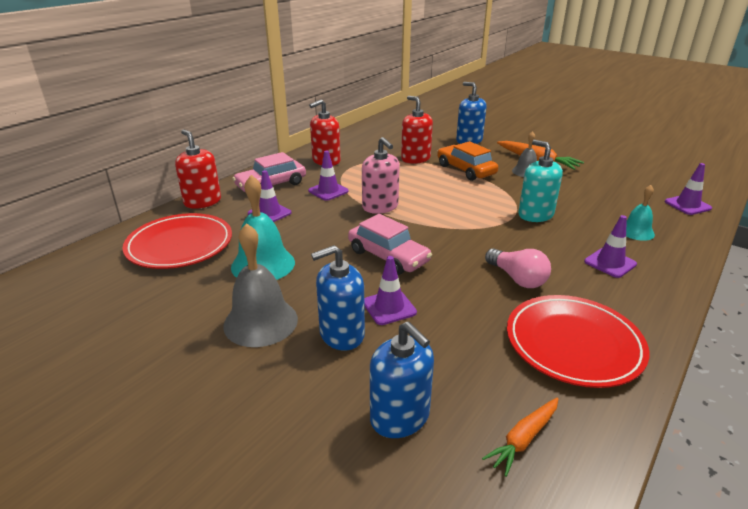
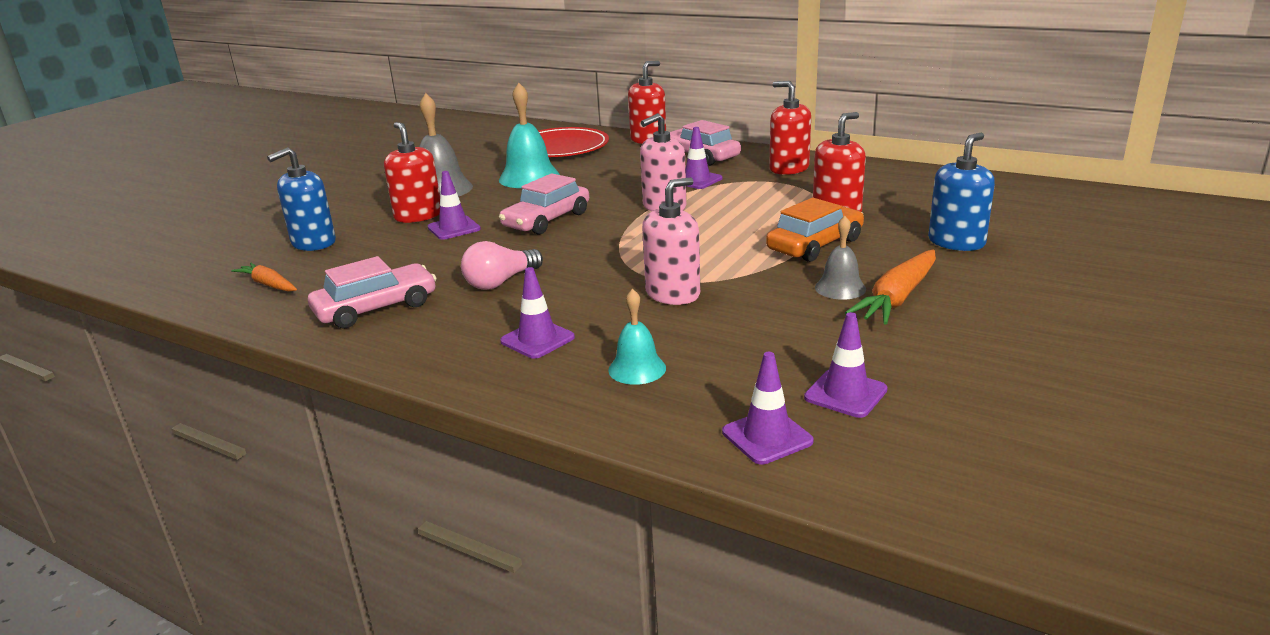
camera: 85 degrees right, 5 degrees down
(269, 213) = (631, 165): purple traffic cone -> purple traffic cone (845, 394)
(341, 334) = (418, 216): blue soap dispenser -> red soap dispenser
(535, 215) = (673, 294): turquoise soap dispenser -> pink soap dispenser
(573, 344) = (376, 308): red plate -> pink car

